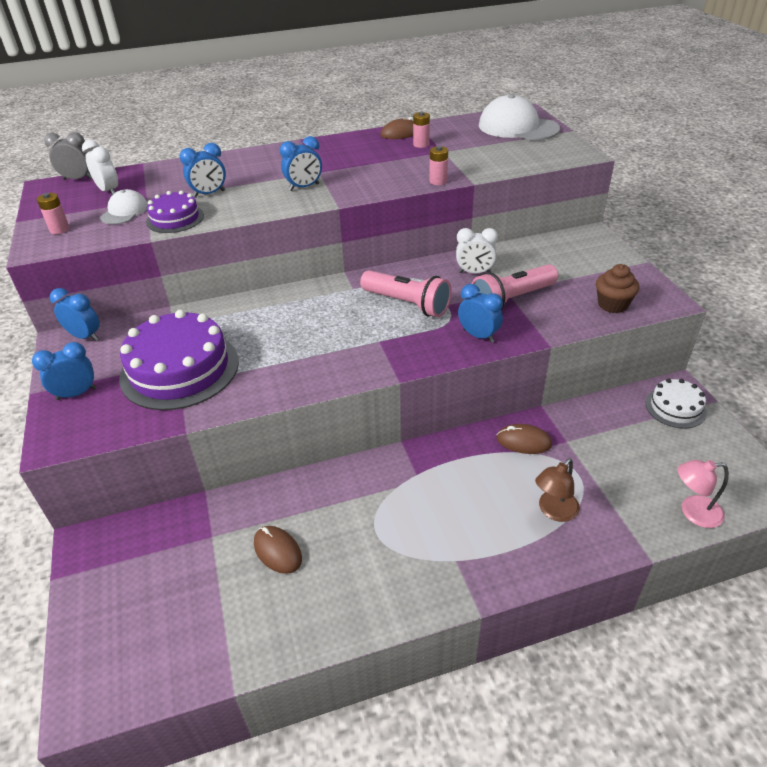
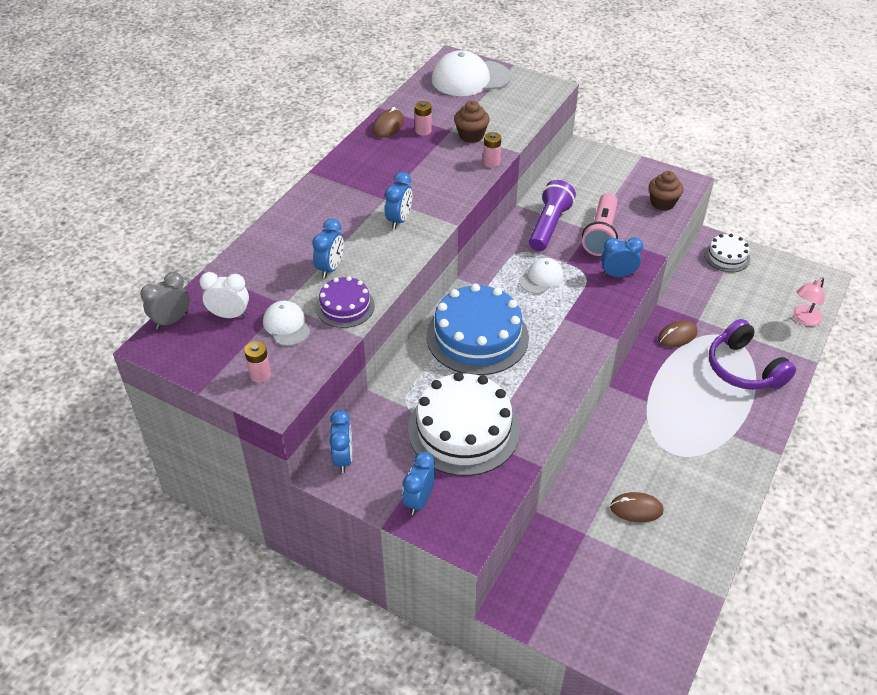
camera: 45 degrees left, 5 degrees up
(85, 336) = (343, 458): blue clock -> blue clock turned 105 degrees clockwise
(180, 369) = (463, 430): purple cake -> white cake
(293, 315) = (477, 336): none -> blue cake
(407, 304) = (541, 278): pink flashlight -> white cap
(453, 160) = (471, 135): none -> brown cupcake
(474, 272) = (549, 226): white clock -> purple flashlight
(554, 511) = (743, 368): brown lamp -> purple headphones

